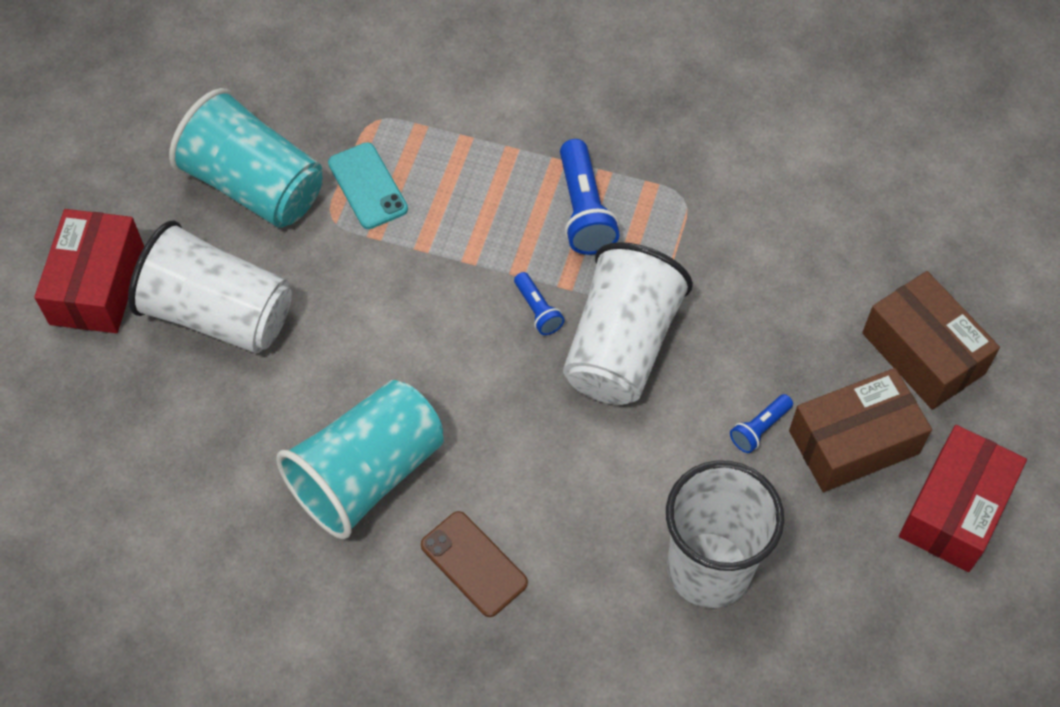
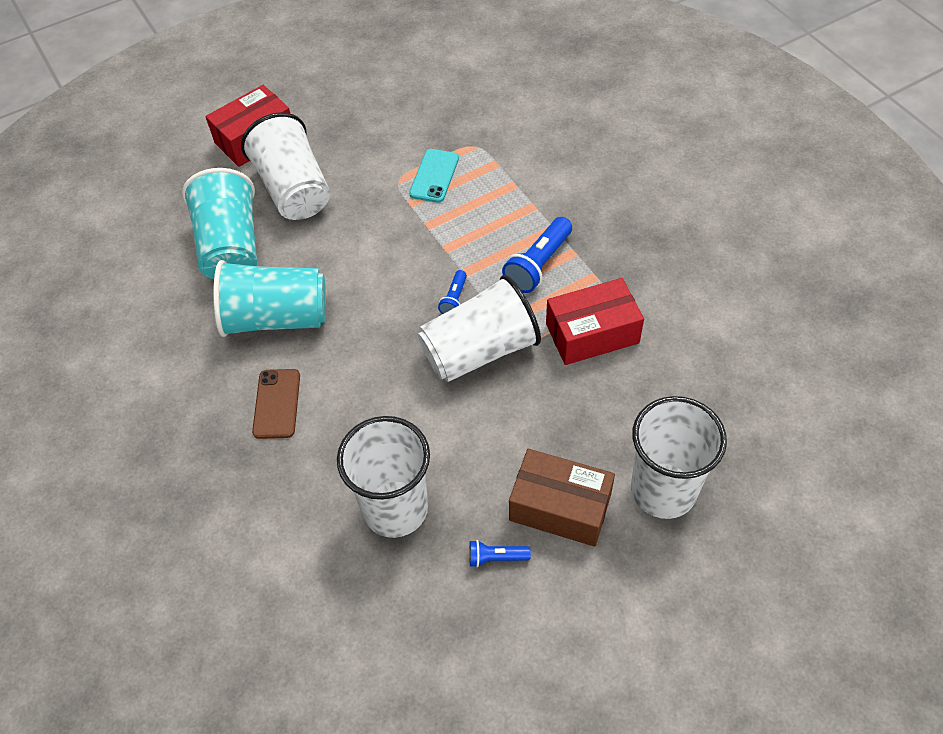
camera: 45 degrees right, 5 degrees down
(255, 186) = (378, 140): turquoise cup -> turquoise cup (230, 247)
(759, 429) = (510, 455): blue flashlight -> blue flashlight (496, 558)
(923, 353) = (663, 490): brown box -> white cup
(955, 509) = (582, 598): red box -> red box (592, 333)

